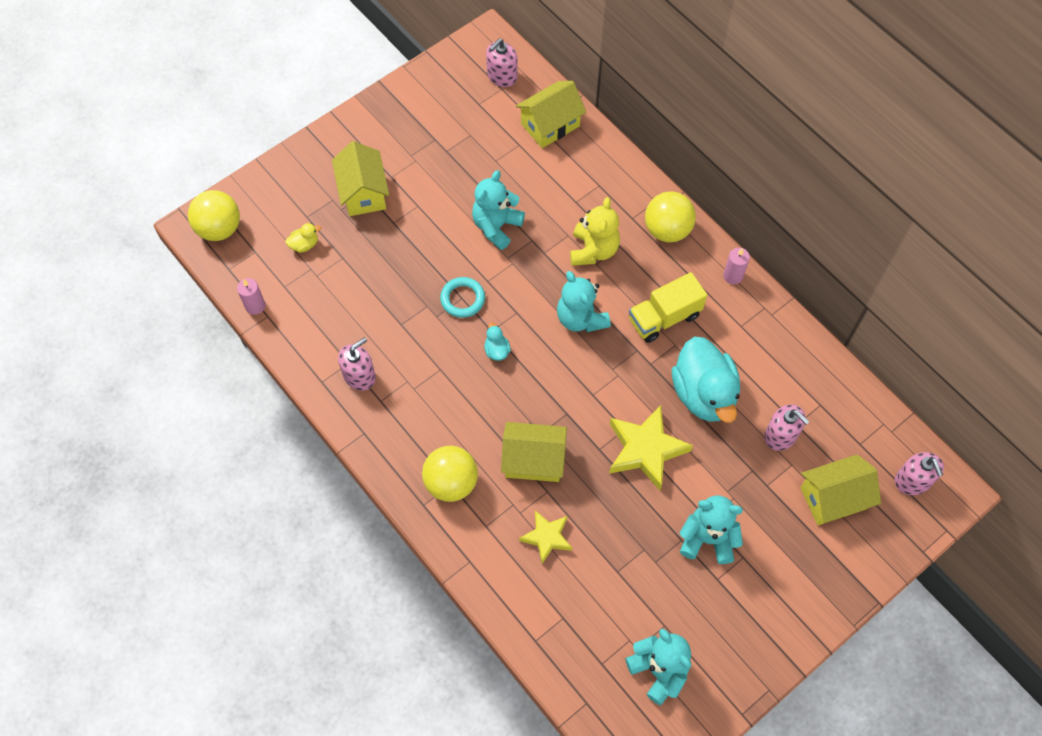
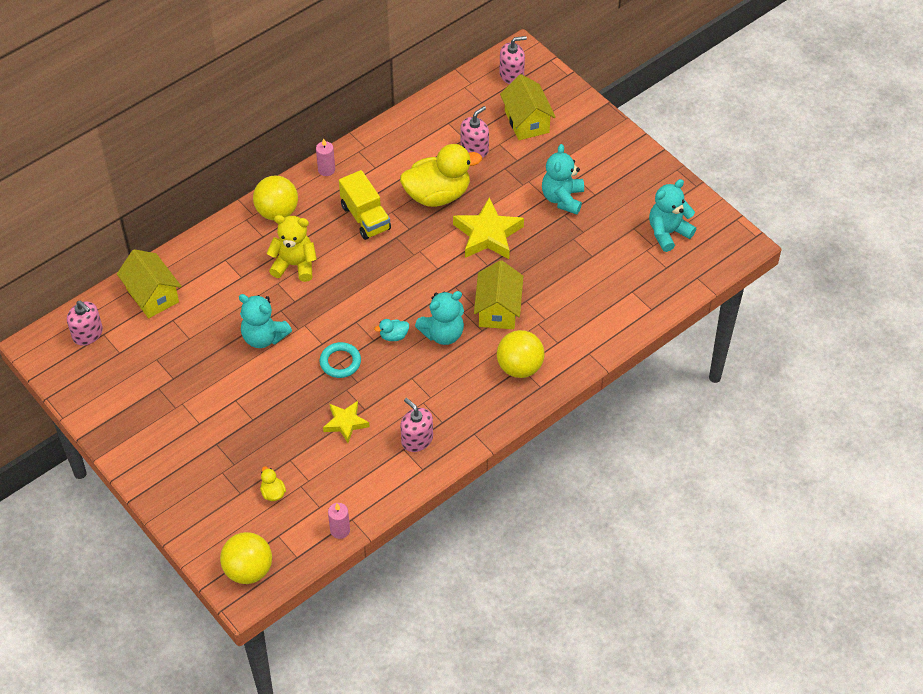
camera: 90 degrees left, 10 degrees down
(363, 193) = (216, 446): yellow house -> none
(547, 537) = (565, 301): yellow star -> yellow star (345, 423)
(581, 318) = (363, 275): turquoise teddy bear -> turquoise teddy bear (443, 333)
(703, 394) = (437, 195): turquoise duck -> yellow duck

